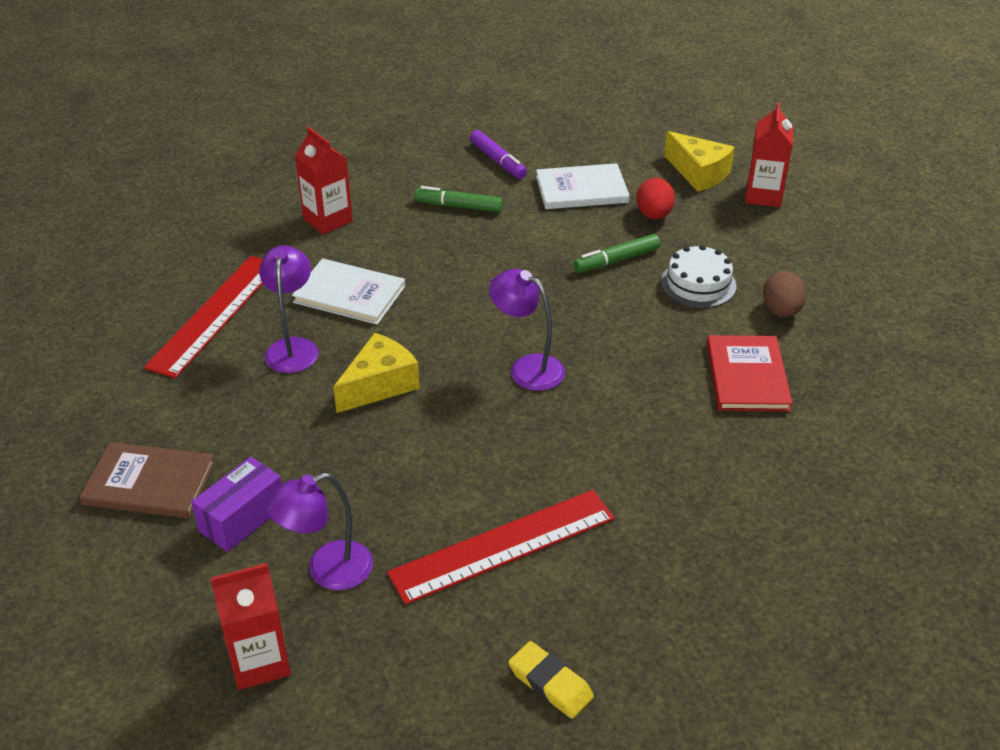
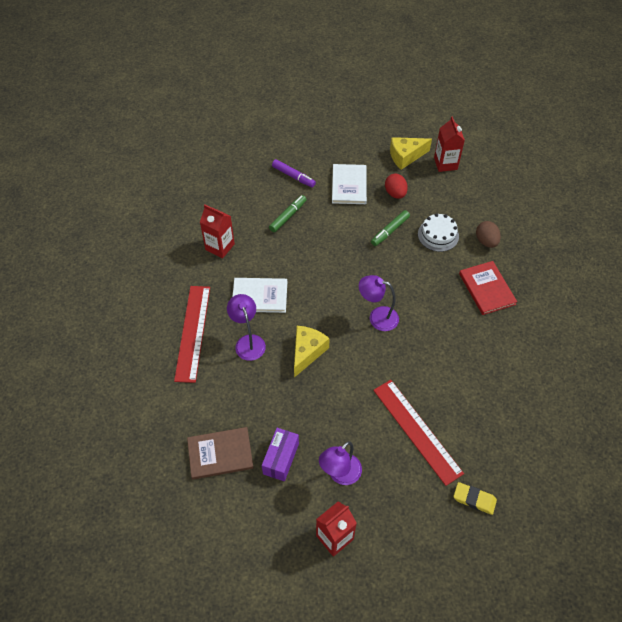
camera: 20 degrees left, 15 degrees up
(458, 206) = (288, 216): green marker -> green marker turned 135 degrees clockwise
(503, 546) = (417, 430): red ruler -> red ruler turned 75 degrees counterclockwise
(581, 189) = (349, 185): white book -> white book turned 60 degrees counterclockwise
(699, 173) = (405, 156): yellow cheese -> yellow cheese turned 135 degrees clockwise

